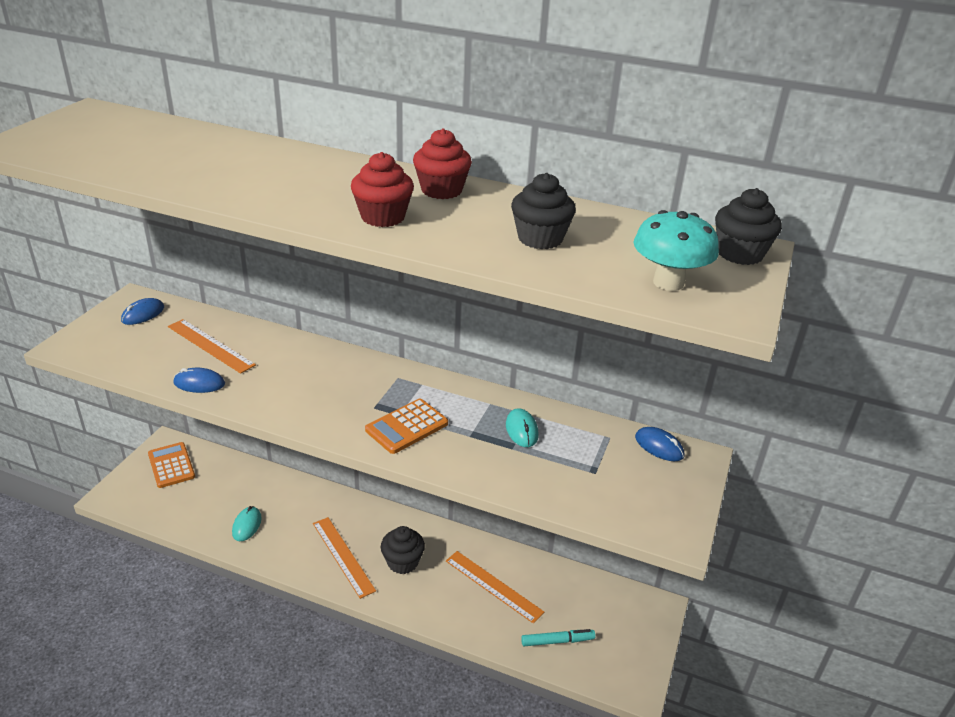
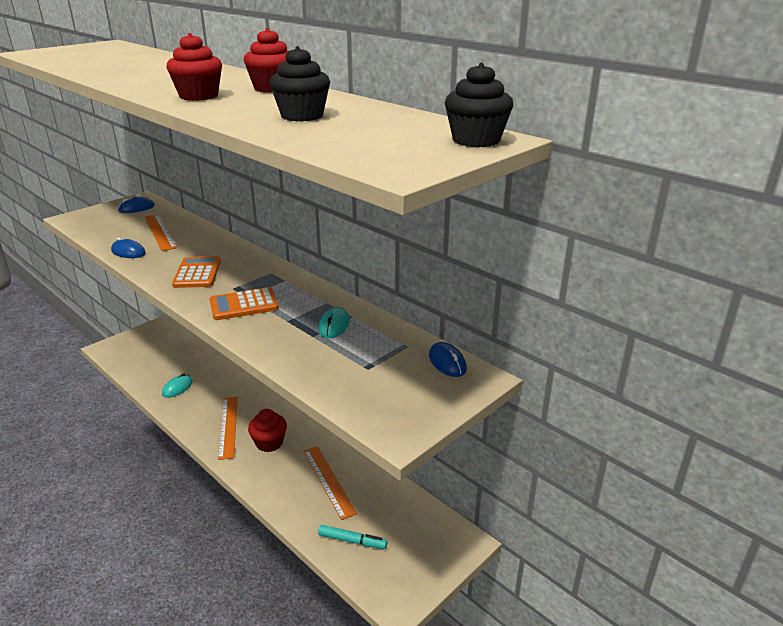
camera: 25 degrees right, 5 degrees down
(171, 465) = (158, 338): orange calculator -> orange calculator (197, 273)
(402, 562) = (269, 443): black cupcake -> red cupcake
(668, 282) = (369, 148): turquoise mushroom -> none

